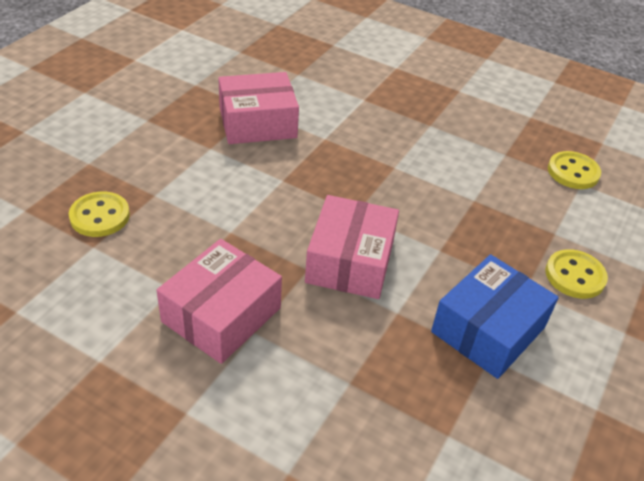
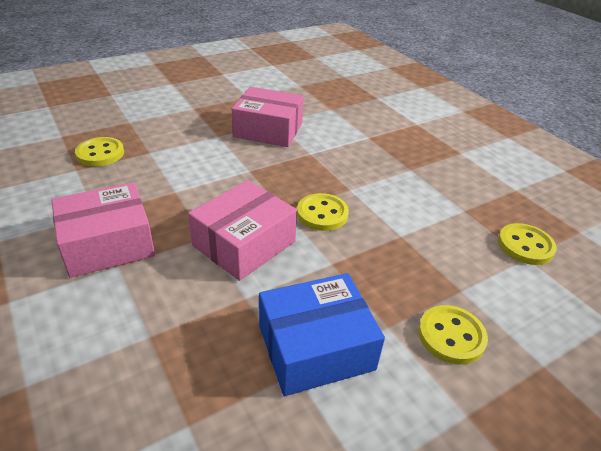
camera: 30 degrees right, 5 degrees down
(392, 203) = (322, 214): none -> yellow button

